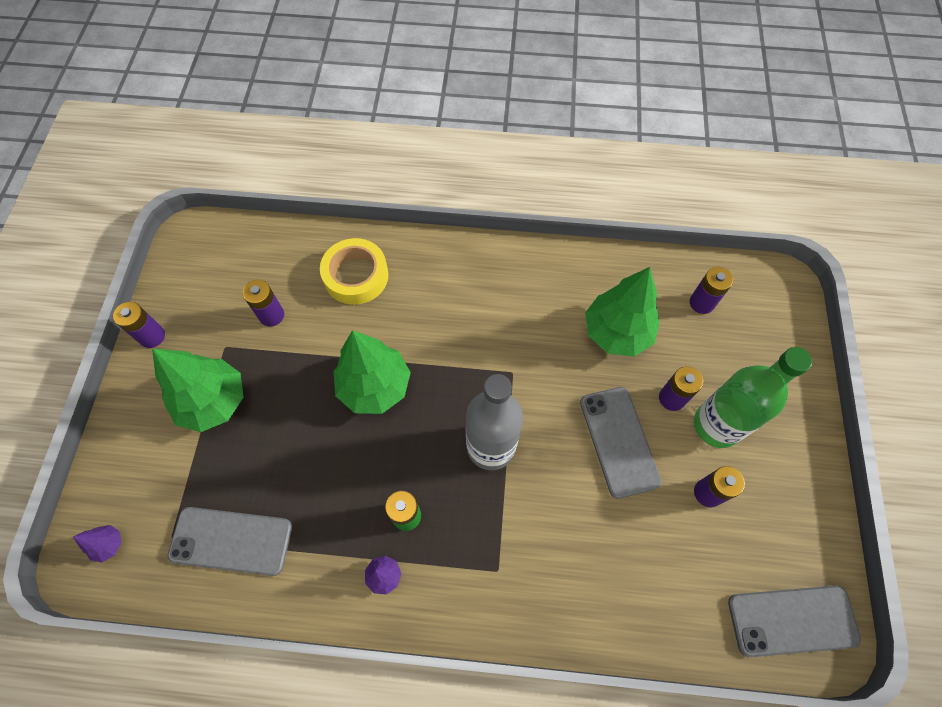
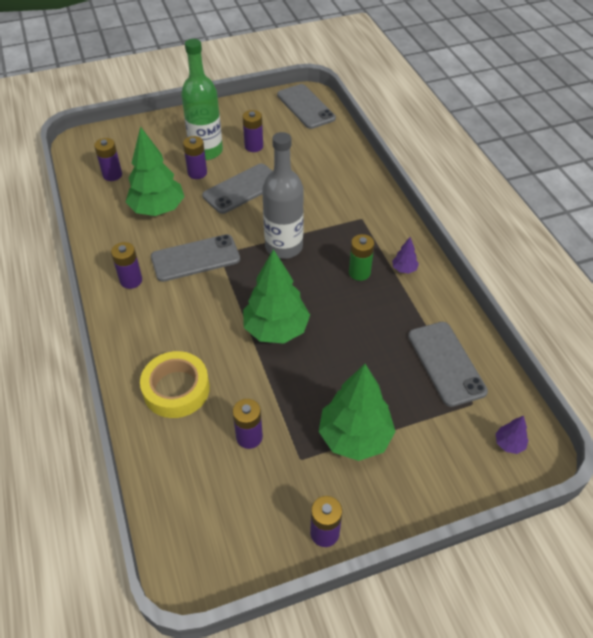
camera: 115 degrees left, 15 degrees down
(512, 276) = (131, 280): none -> purple battery
(517, 346) = (195, 258): none -> grey phone

